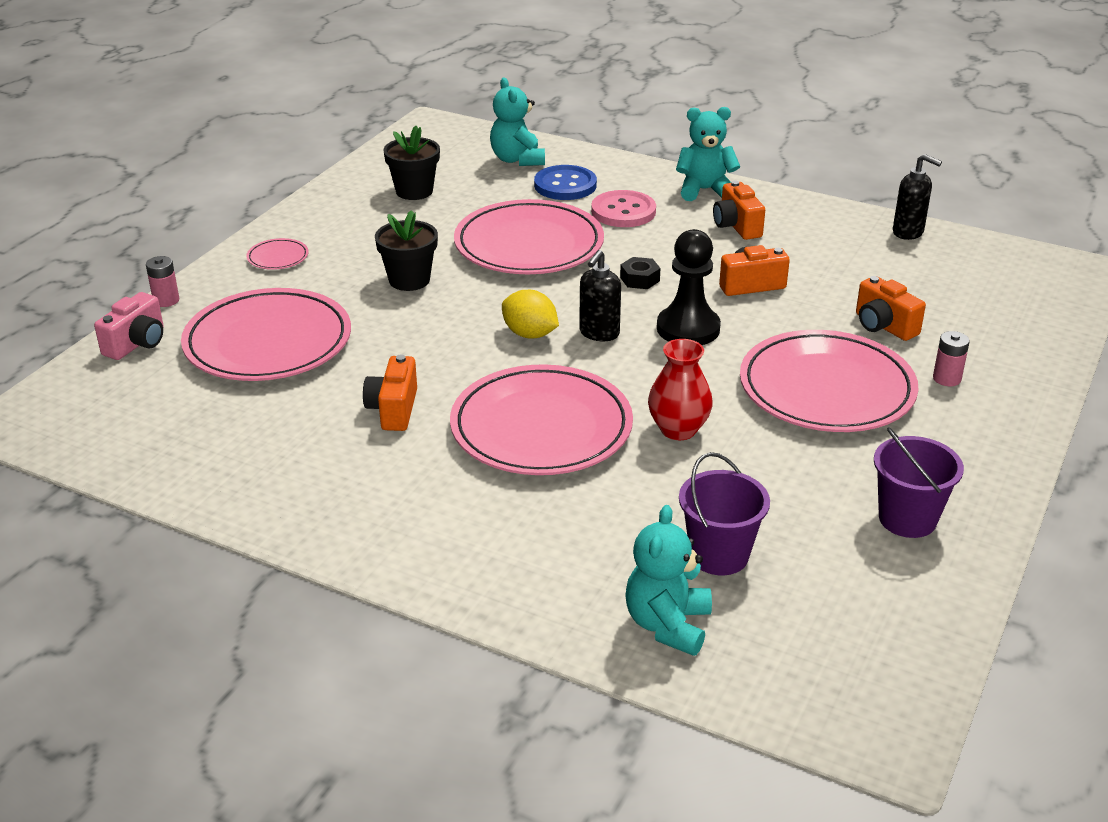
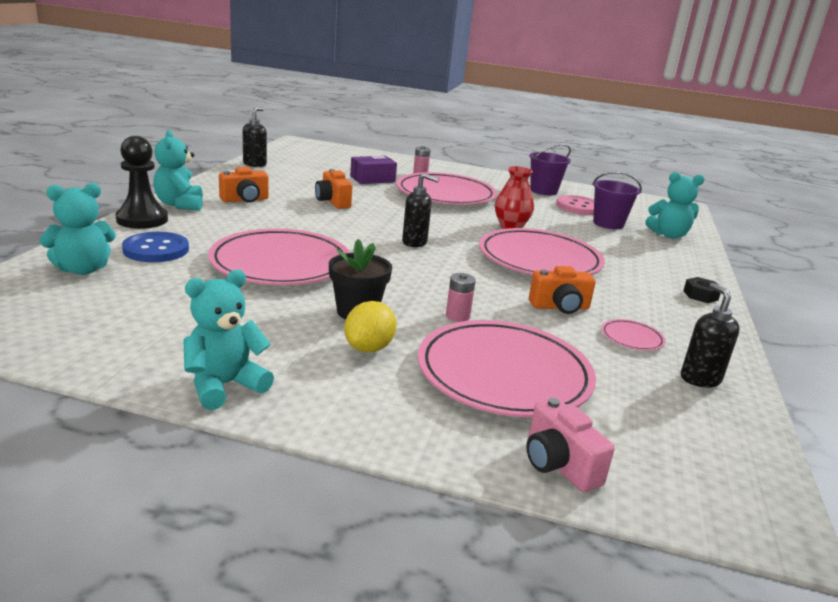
camera: 105 degrees left, 10 degrees down
(137, 343) = (559, 465): pink camera -> pink camera turned 135 degrees counterclockwise
(166, 300) = (454, 463): pink battery -> pink battery (457, 316)
(207, 465) = (700, 379): none -> black soap dispenser
(278, 257) = (324, 392): pink plate -> pink plate (632, 338)
(303, 221) = (224, 385): none -> turquoise teddy bear
(414, 191) = (150, 320): black flower pot -> none
(530, 334) = (427, 263): yellow lemon -> yellow lemon (369, 348)
(623, 211) = (216, 230): pink button -> pink button (578, 207)
(639, 279) = (332, 229): black nut -> black nut (700, 295)
(688, 329) = (396, 219): black pawn -> black pawn (142, 220)
(883, 326) = (372, 179): orange camera -> purple box

